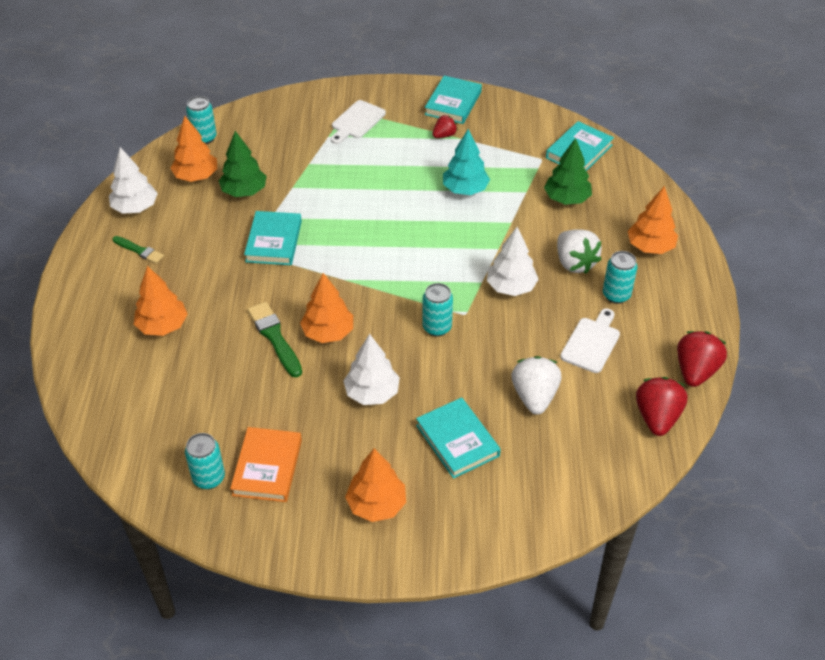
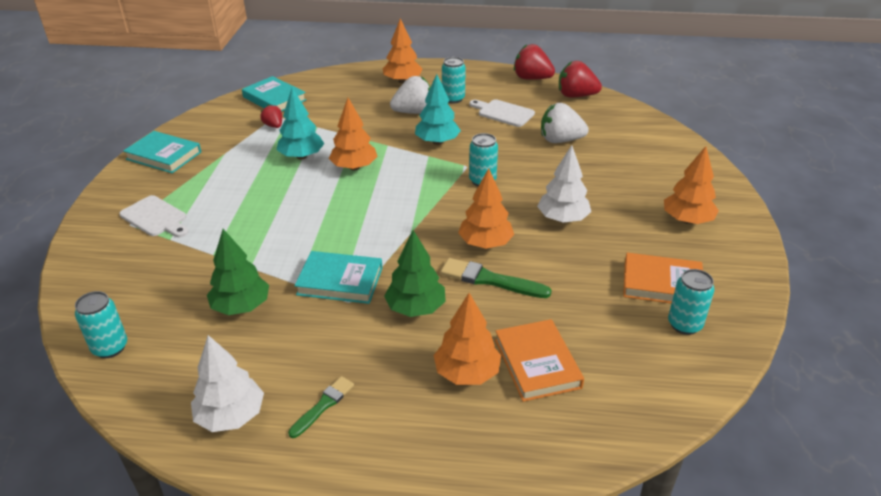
camera: 85 degrees left, 10 degrees down
(169, 369) = (537, 363): none -> orange book
(196, 176) = (190, 353): orange tree -> orange tree (354, 167)
(275, 337) = (490, 280): green brush -> green brush turned 45 degrees clockwise
(444, 135) = (213, 163): red strawberry -> red strawberry (274, 126)
(457, 440) = (610, 177): turquoise book -> none
(511, 287) = (437, 142): white tree -> turquoise tree
(567, 199) = (334, 109): green tree -> green tree (416, 308)

